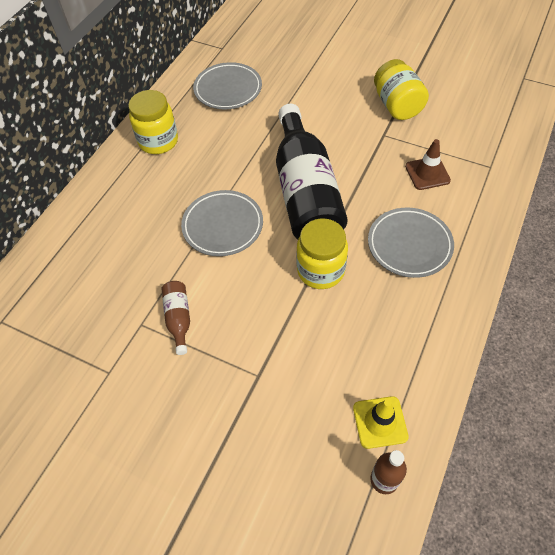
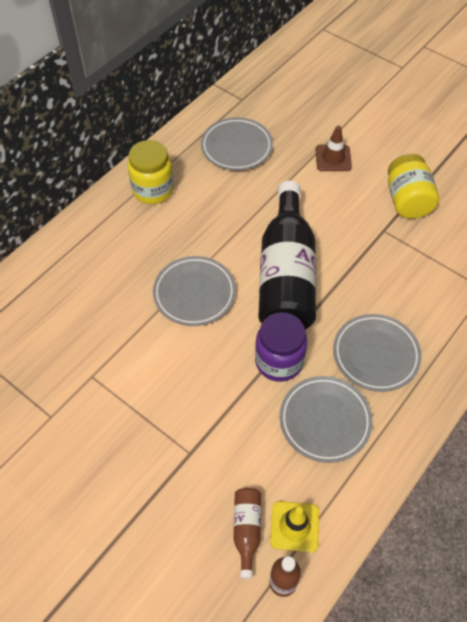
camera: 10 degrees right, 0 degrees up
(178, 319) = (128, 379): brown bottle -> brown bottle (247, 530)
(320, 270) = (279, 361): yellow jar -> purple jar
(380, 315) = (325, 421): none -> grey plate
(427, 173) = (417, 282): brown traffic cone -> brown traffic cone (333, 158)

